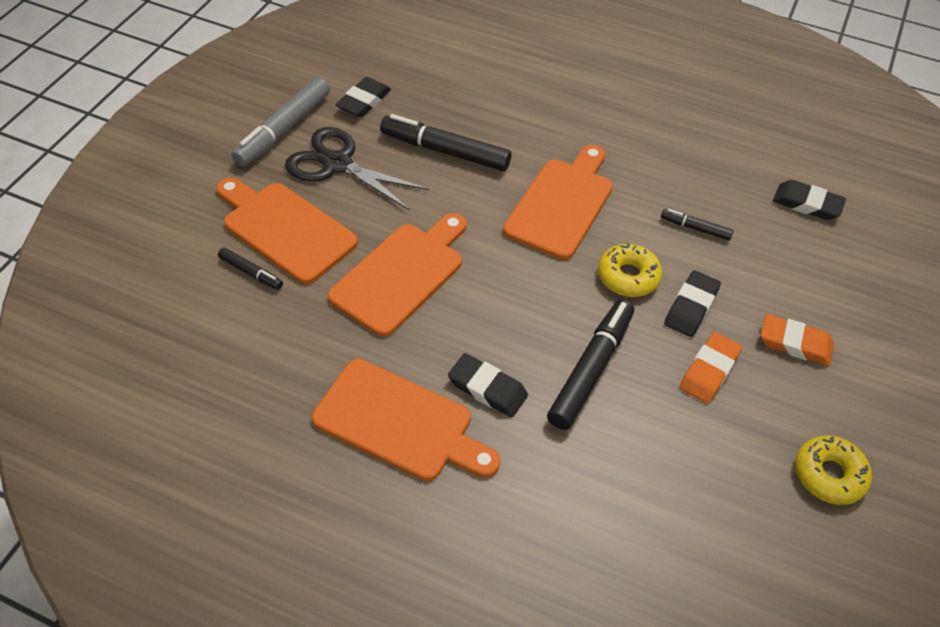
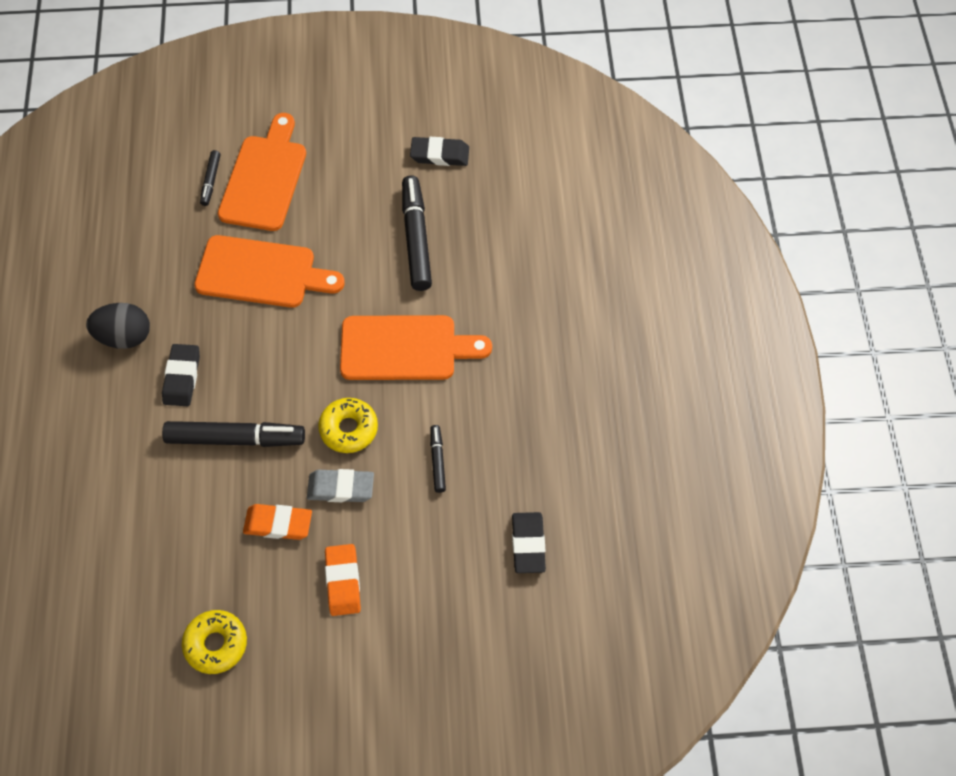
camera: 65 degrees right, 10 degrees up
(283, 129) = (370, 120): grey marker -> none
(337, 164) = (354, 174): black scissors -> none
(399, 423) = (124, 337): orange cutting board -> black egg
(691, 307) = (341, 488): black eraser -> grey eraser

